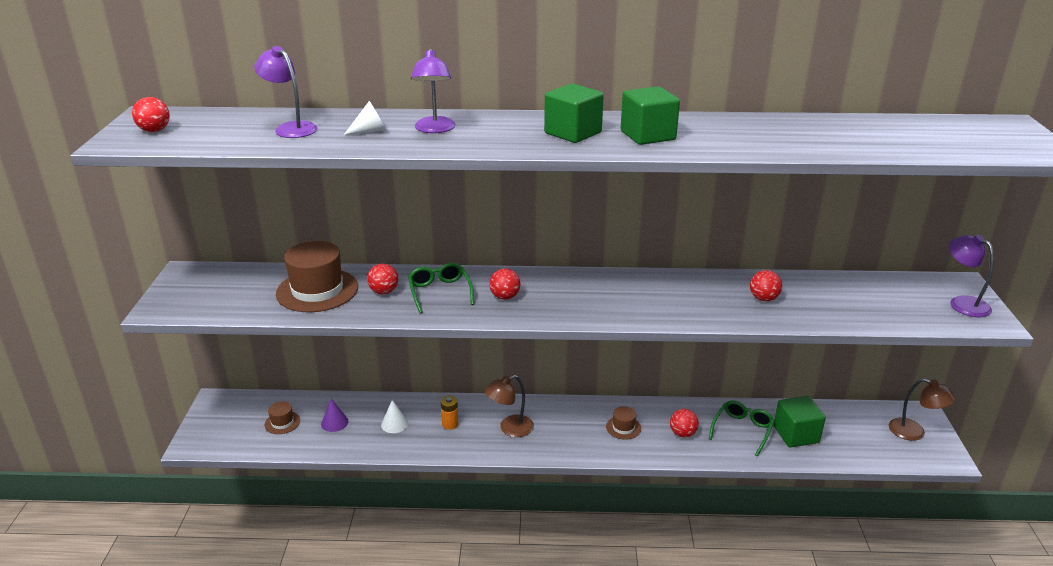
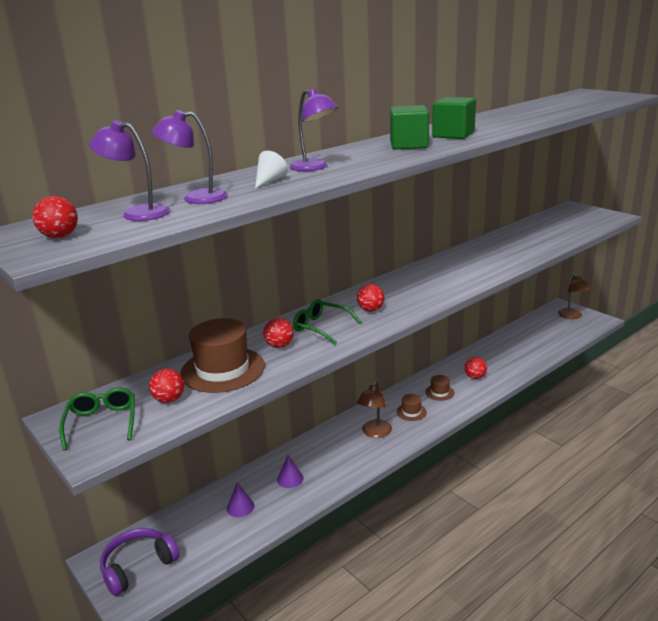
camera: 40 degrees left, 5 degrees down
(227, 421) = (138, 566): none -> purple headphones
(282, 422) = (194, 535): brown hat -> brown hat (411, 412)
(394, 424) = (290, 479): white cone -> purple cone
(450, 424) = (331, 454): orange battery -> none
(742, 430) = (500, 358): green glasses -> green glasses (102, 422)
(763, 299) = (509, 248): red ball -> red ball (169, 400)
(796, 434) = (527, 346): green cube -> none
(914, 432) = (572, 316): brown lamp -> brown lamp turned 90 degrees clockwise
(962, 303) = (590, 214): purple lamp -> purple lamp (137, 213)

